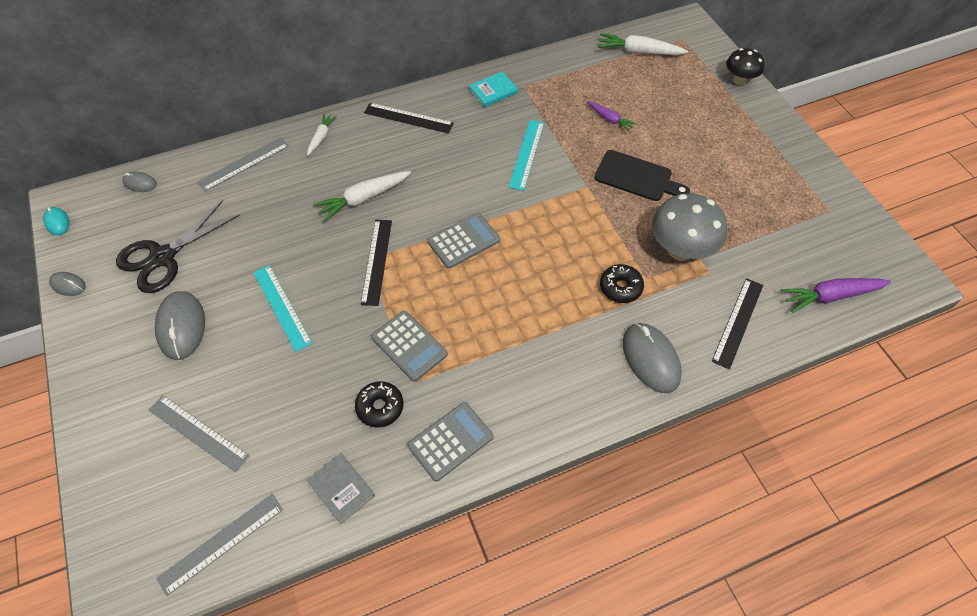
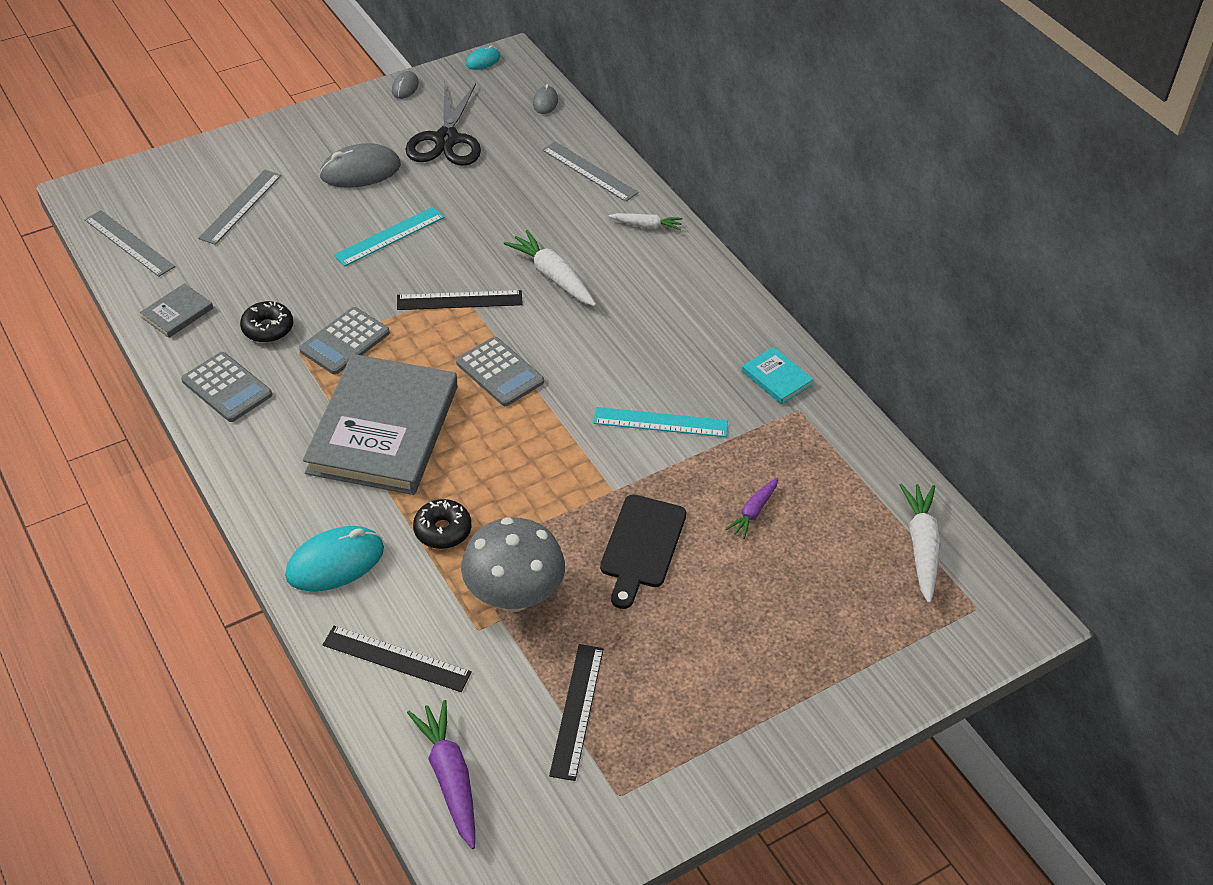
camera: 80 degrees right, 10 degrees down
(163, 257) = (446, 140): black scissors -> black scissors turned 120 degrees counterclockwise
(408, 118) = (700, 299): black ruler -> black ruler (577, 710)
(515, 321) = (383, 429): none -> grey book
(650, 359) = (335, 562): grey mouse -> turquoise mouse
(739, 80) = (895, 686): black mushroom -> none

